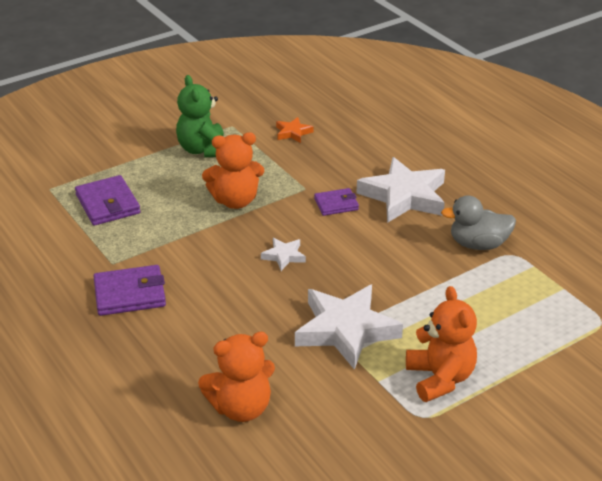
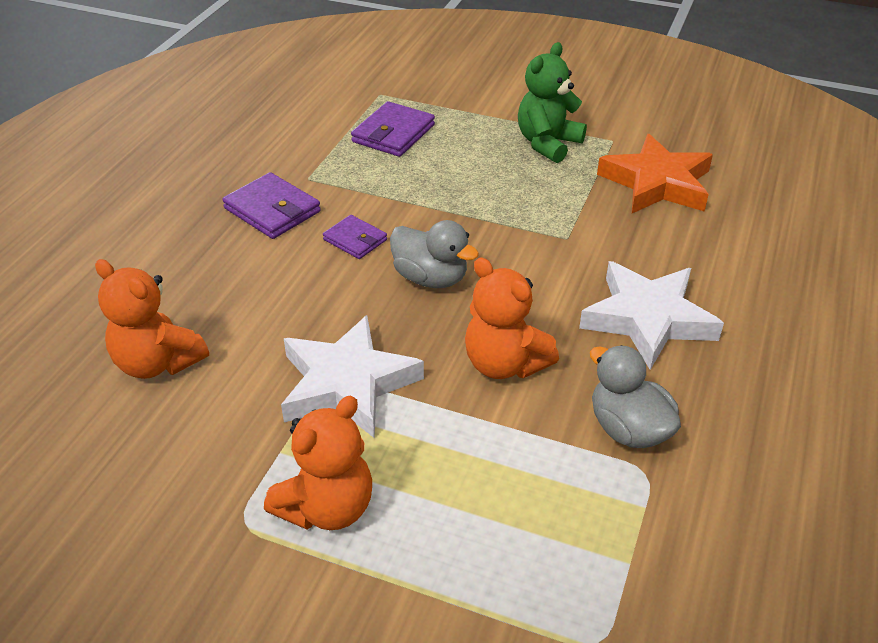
camera: 55 degrees right, 5 degrees up
(235, 201) = (487, 202): orange teddy bear -> orange teddy bear (504, 364)
(284, 256) = (430, 278): white star -> grey duck
(293, 133) = (657, 183): orange star -> orange star, size x2.19
(336, 204) = (566, 273): purple wallet -> purple wallet (355, 240)

